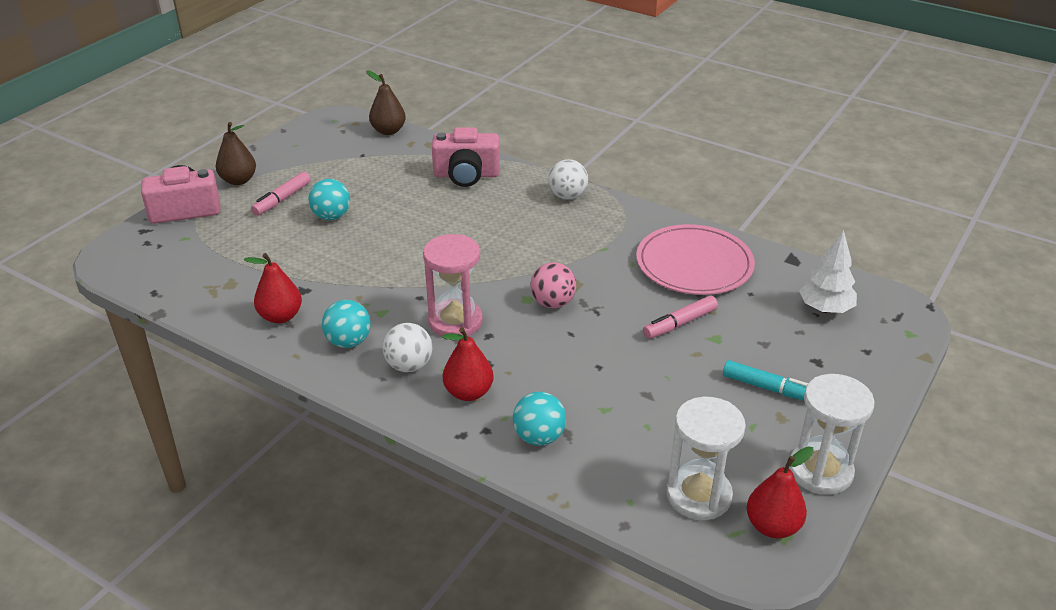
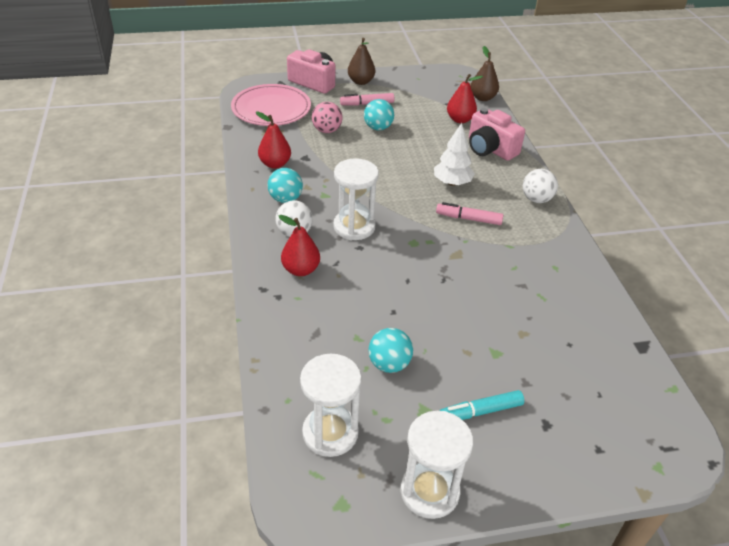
camera: 45 degrees right, 5 degrees up
(455, 321) = (354, 227): pink hourglass -> white hourglass
(539, 437) = (298, 323): turquoise ball -> turquoise ball (389, 364)
(552, 303) = (425, 255): pink ball -> pink ball (327, 130)
(679, 323) = (486, 325): pink marker -> pink marker (468, 219)
(694, 264) = (557, 297): pink plate -> pink plate (271, 108)
(768, 388) = (480, 411): turquoise marker -> turquoise marker turned 90 degrees clockwise
(772, 526) = (343, 492): red pear -> red pear (460, 120)
(825, 309) = (612, 396): white tree -> white tree (452, 183)

